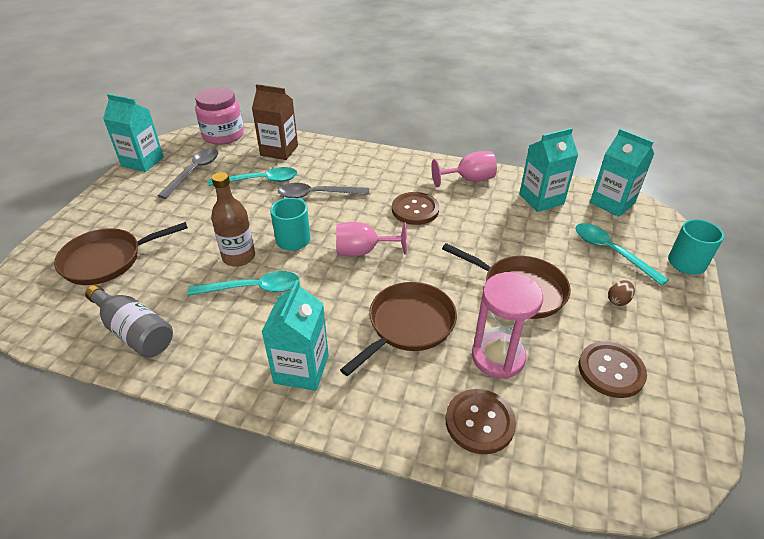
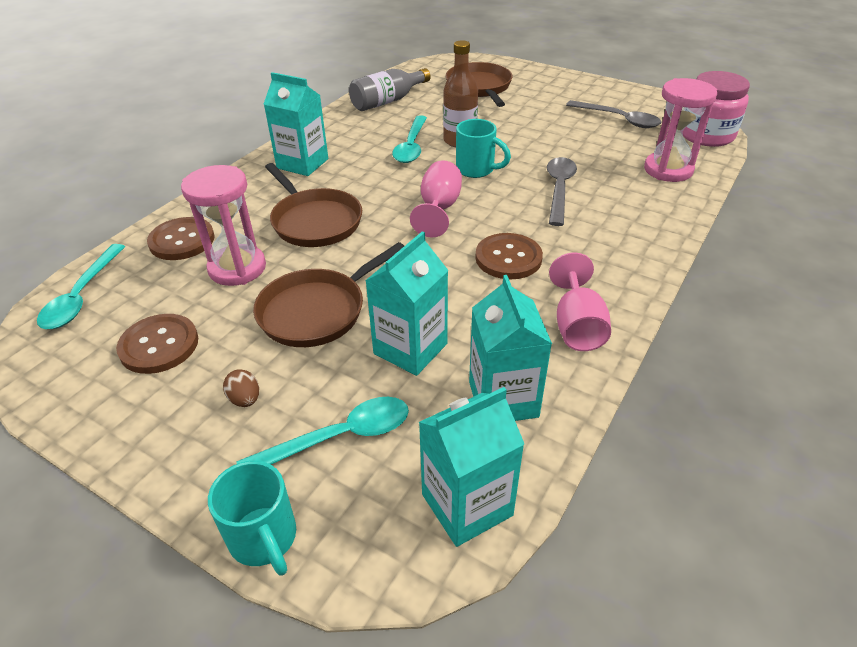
camera: 105 degrees right, 0 degrees up
(142, 161) = (642, 94): turquoise carton -> turquoise carton (410, 349)
(260, 180) = (596, 155): turquoise spoon -> turquoise spoon (82, 296)
(279, 150) = (668, 170): brown carton -> pink hourglass

